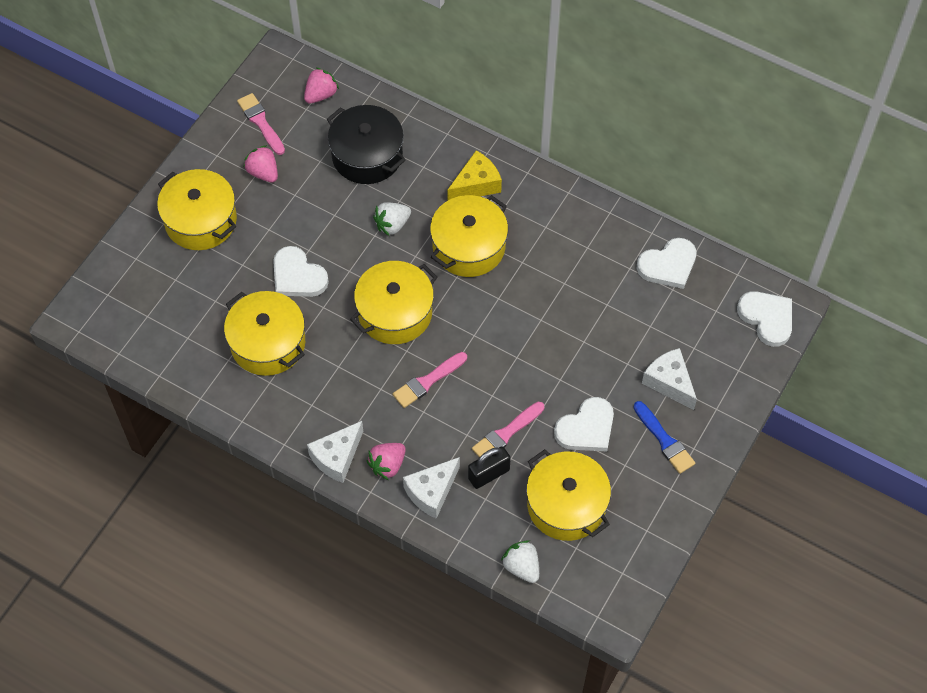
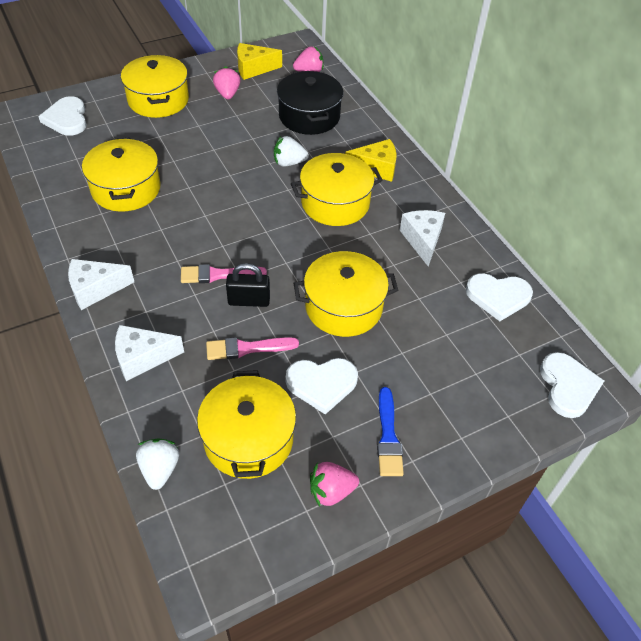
camera: 30 degrees right, 10 degrees down
(261, 122) = (253, 68): pink brush -> yellow cheese
(298, 276) = (190, 160): white heart -> white heart (67, 119)
(387, 465) = (128, 317): pink strawberry -> pink strawberry (331, 491)
(395, 313) = (238, 216): yellow pot -> yellow pot (343, 307)
(489, 474) = (203, 372): black padlock -> black padlock (249, 301)
(669, 382) = (430, 389): white cheese -> white cheese (422, 240)

